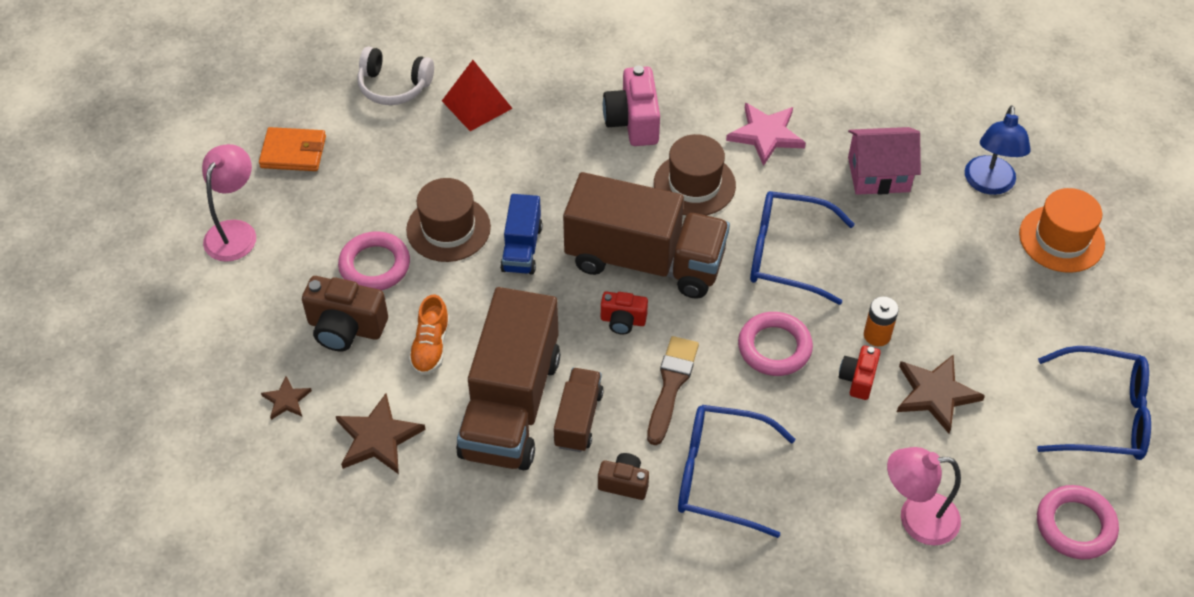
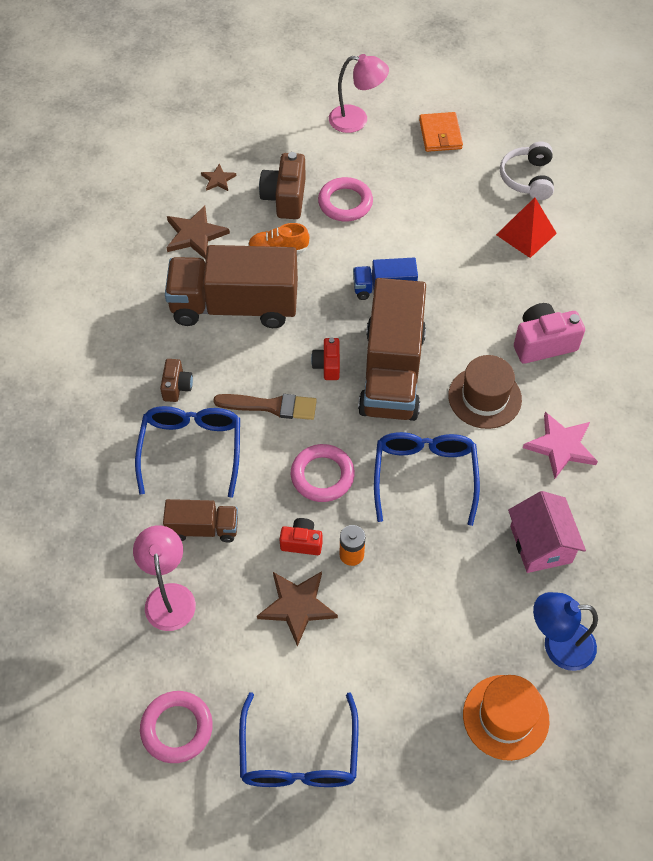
camera: 80 degrees right, 5 degrees up
(448, 228) = (391, 239): brown hat -> none
(578, 419) = (229, 350): brown truck -> brown truck (203, 528)

